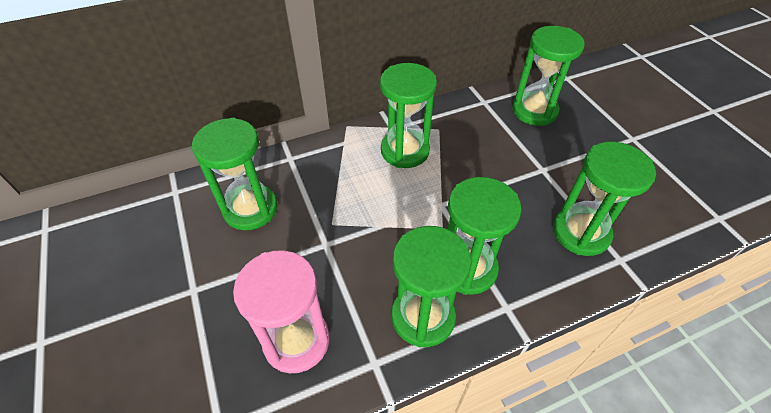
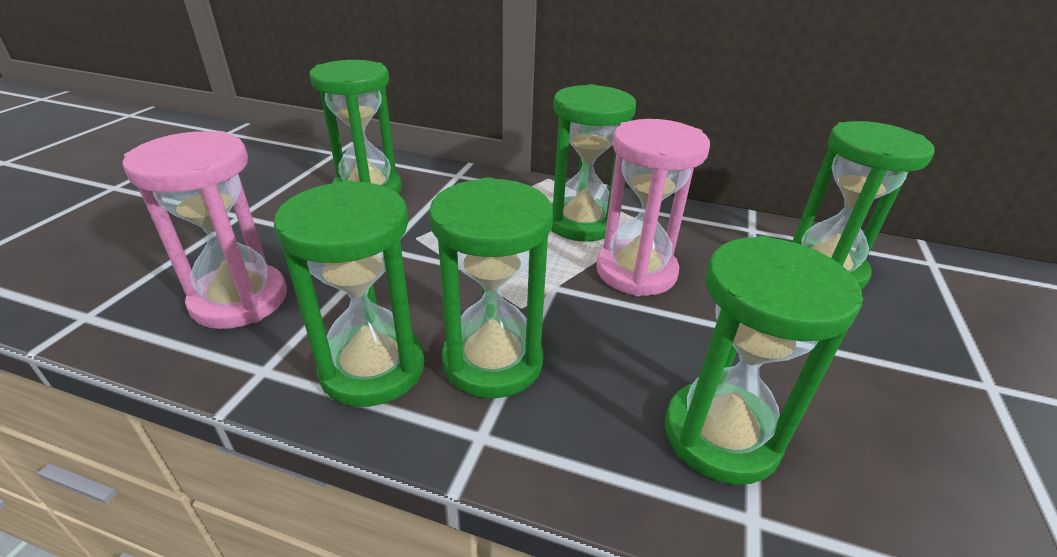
camera: 40 degrees right, 15 degrees down
(465, 167) = (636, 271): none -> pink hourglass

